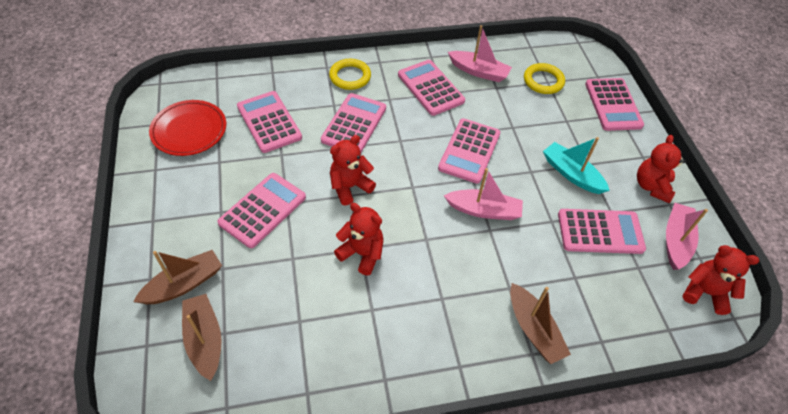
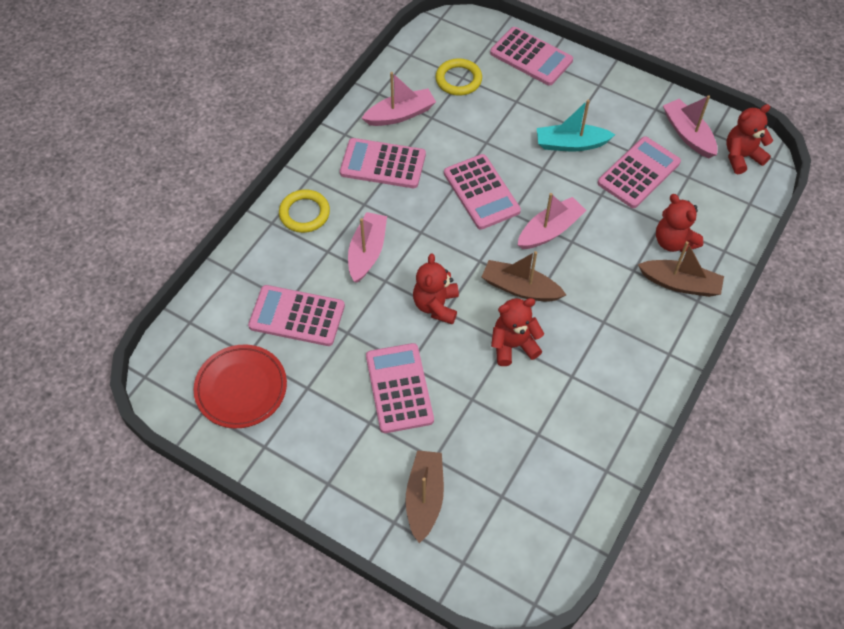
camera: 45 degrees left, 5 degrees up
(205, 340) = (496, 514): brown boat -> brown boat (520, 288)
(354, 124) = (367, 252): pink calculator -> pink boat
(651, 186) = (630, 105): red teddy bear -> red teddy bear (673, 242)

